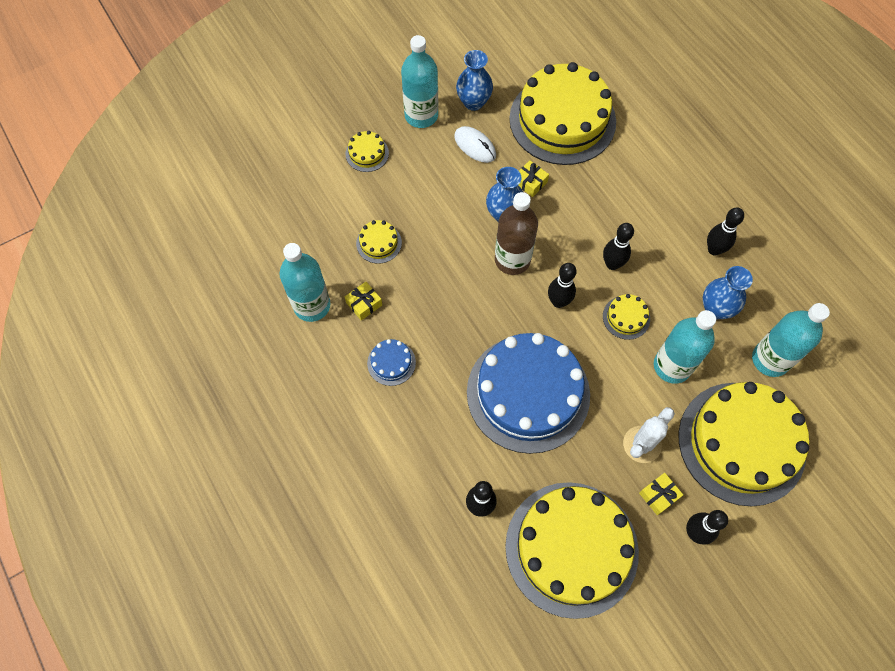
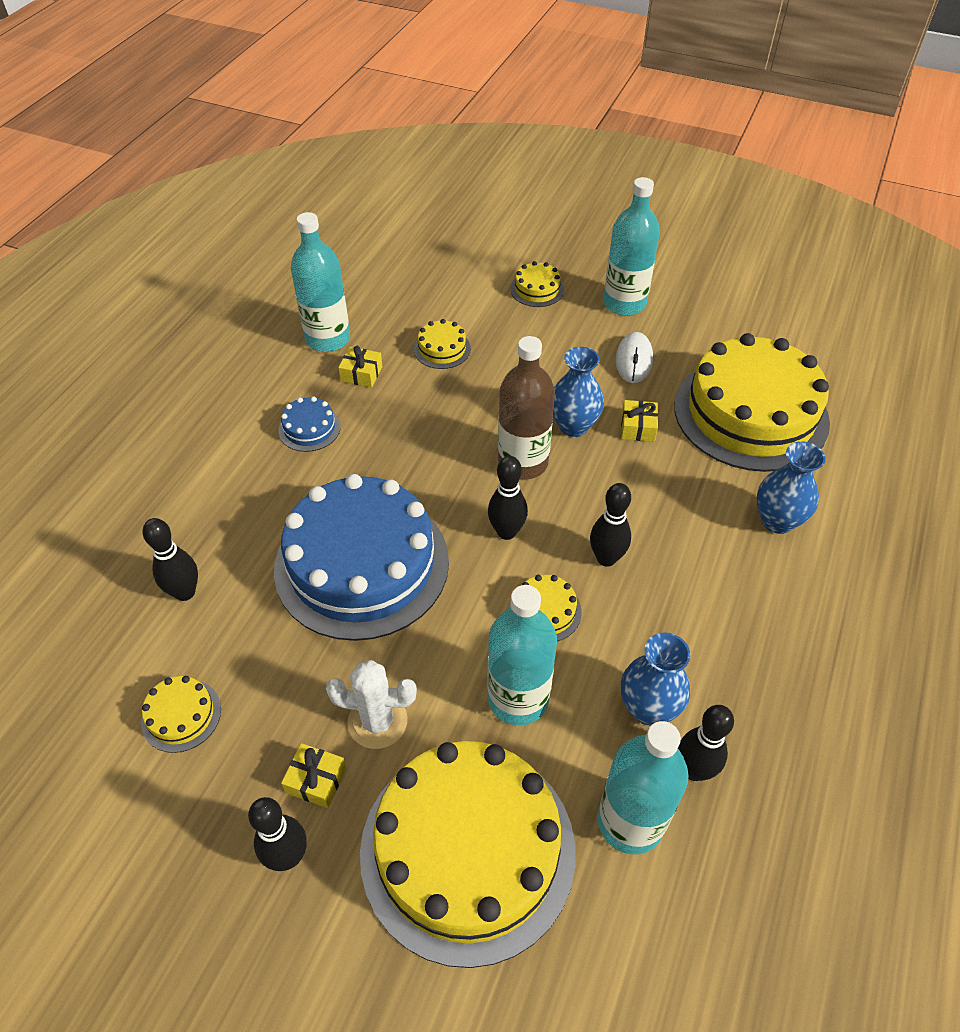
camera: 55 degrees right, 15 degrees down
(473, 102) = (686, 332): blue vase -> blue vase (777, 521)
(571, 548) = (181, 715): yellow cake -> yellow cake, size x0.40
(714, 250) = (735, 660): black bowling pin -> black bowling pin (694, 770)

